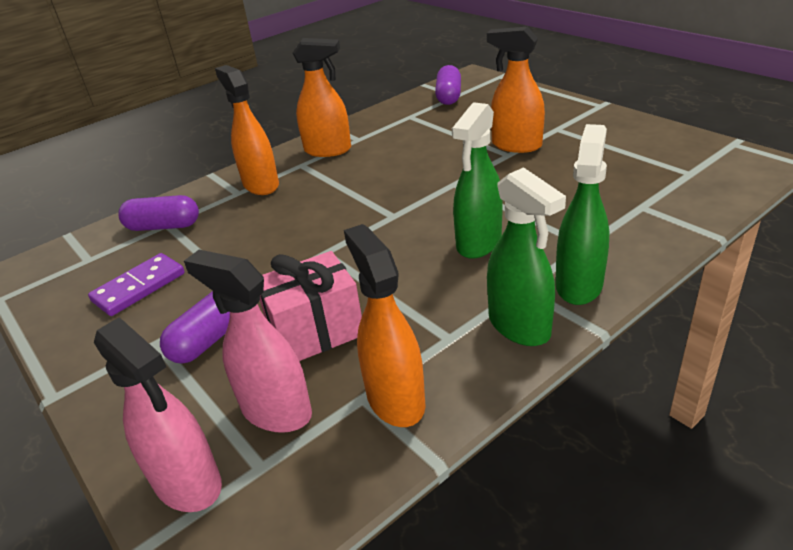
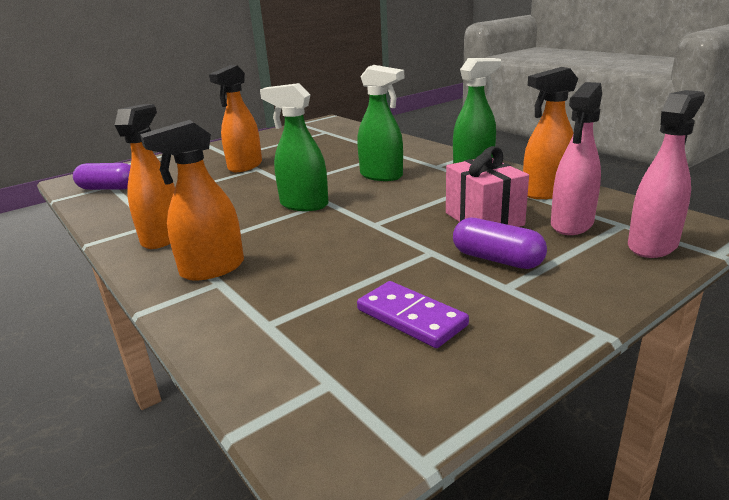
camera: 90 degrees left, 10 degrees down
(163, 226) = (272, 326): purple capsule -> none
(579, 285) = (435, 155): green spray bottle -> green spray bottle (303, 205)

